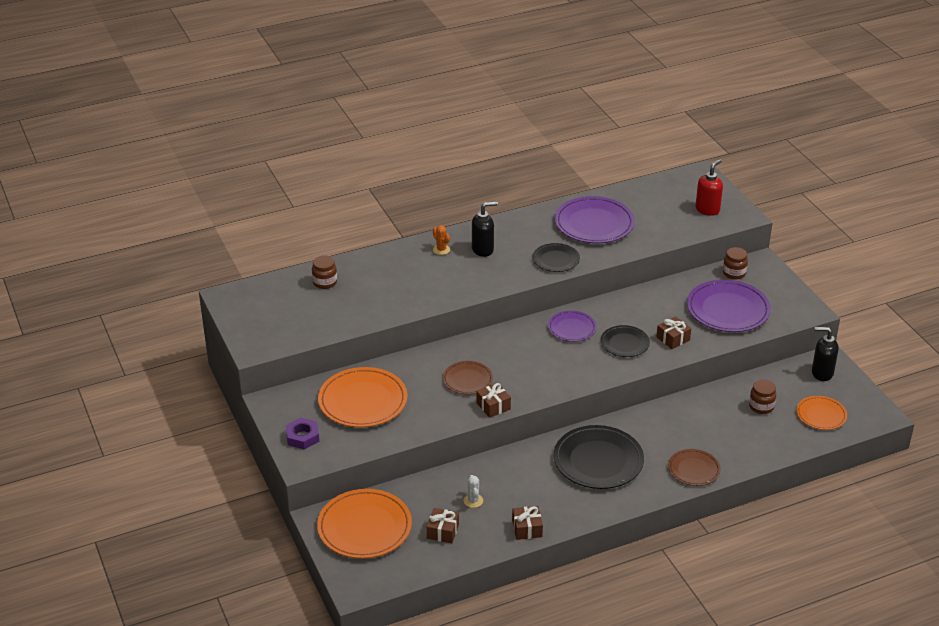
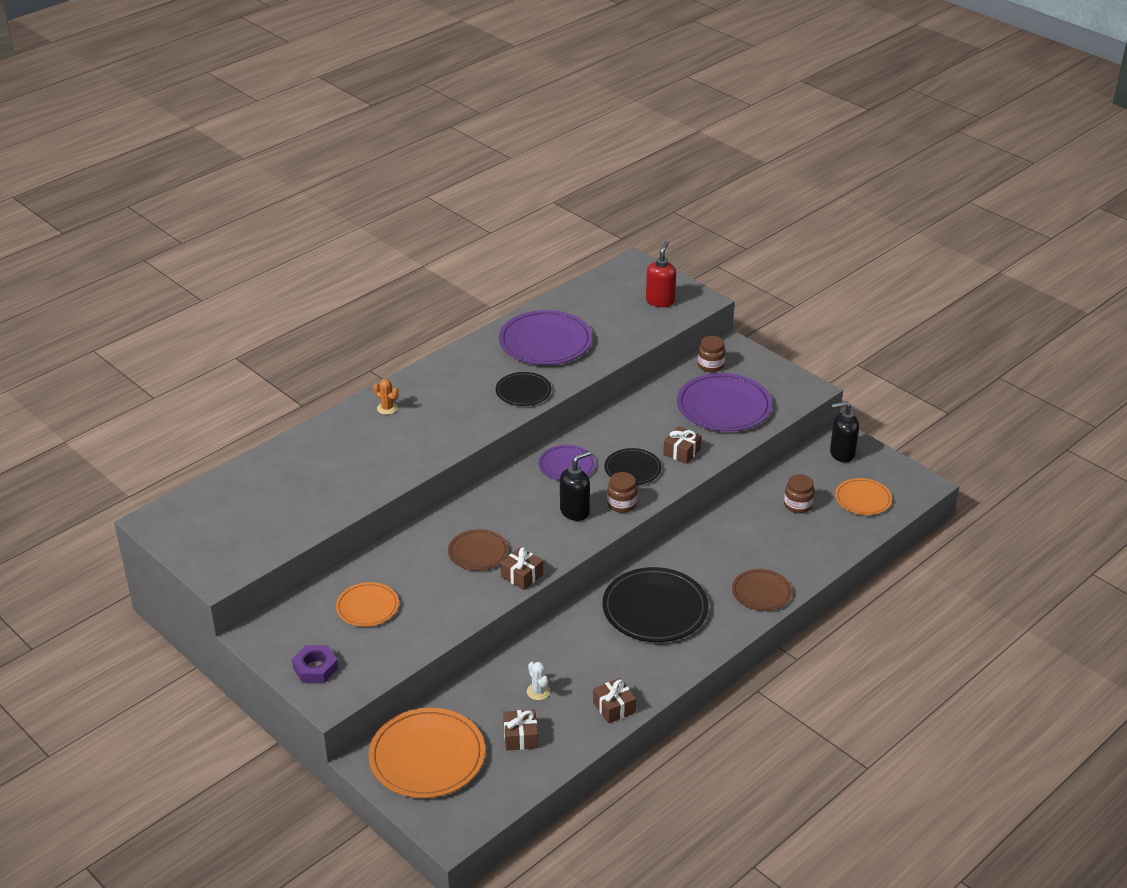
camera: 20 degrees left, 0 degrees up
(325, 282) = (267, 477): brown jar -> brown jar (621, 504)
(363, 401) = (367, 607): orange plate -> orange plate, size x0.57
(483, 249) = (435, 398): black soap dispenser -> black soap dispenser (575, 511)

